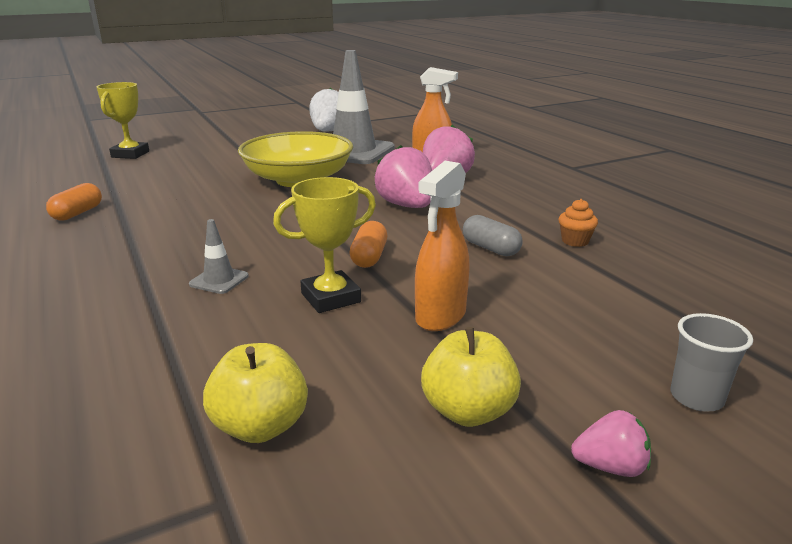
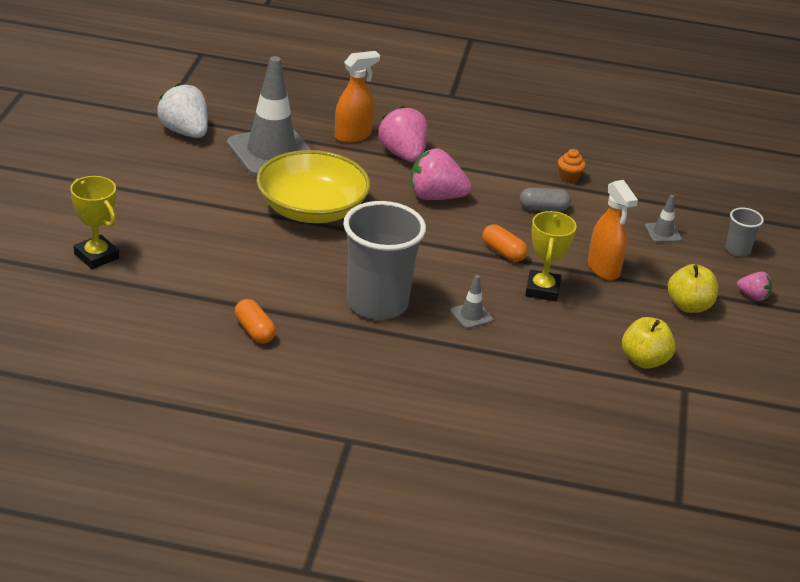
camera: 55 degrees left, 10 degrees up
(183, 237) = (377, 303): none -> grey cup
(600, 325) = (663, 233): none -> grey traffic cone
(610, 467) = (753, 296): pink strawberry -> pink strawberry turned 75 degrees clockwise

